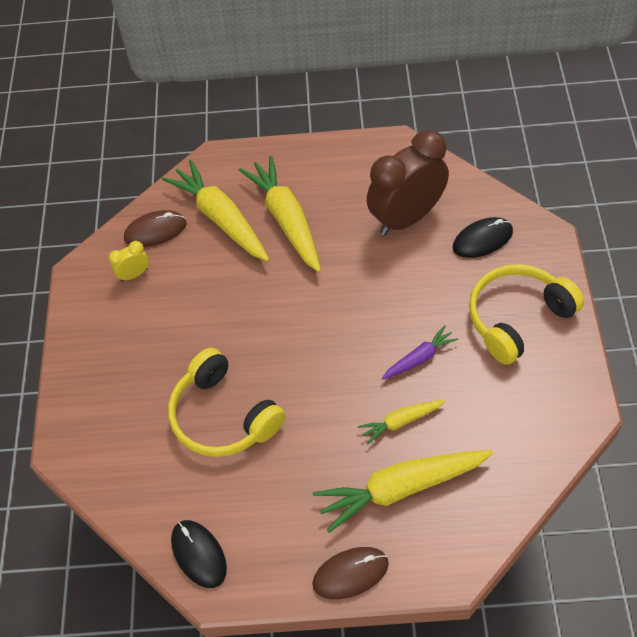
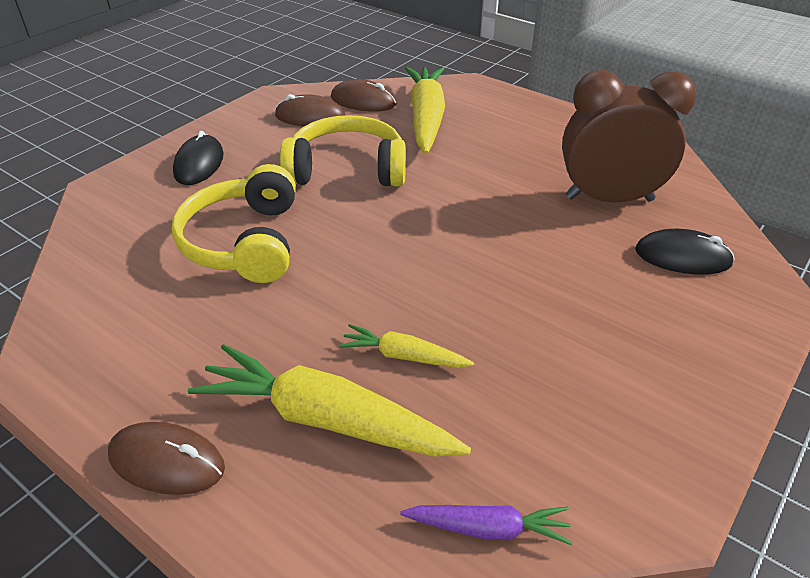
camera: 35 degrees right, 15 degrees down
(134, 275) = (310, 117): yellow clock -> brown mouse
(198, 554) = (71, 330): black mouse -> black mouse (199, 164)
(286, 220) = (483, 145): yellow carrot -> none
(419, 358) = (492, 314): purple carrot -> purple carrot (488, 528)
(518, 318) = (657, 348): yellow headphones -> yellow headphones (347, 169)

